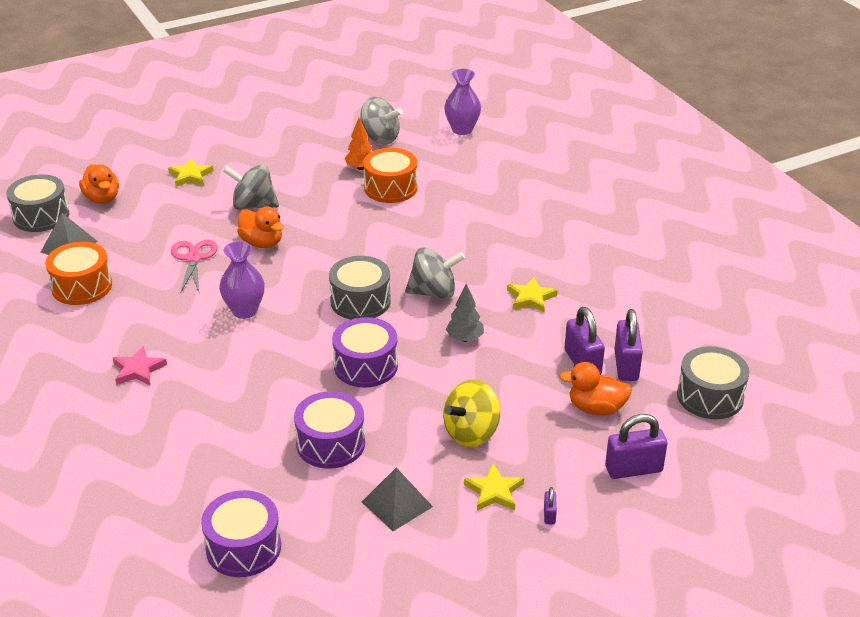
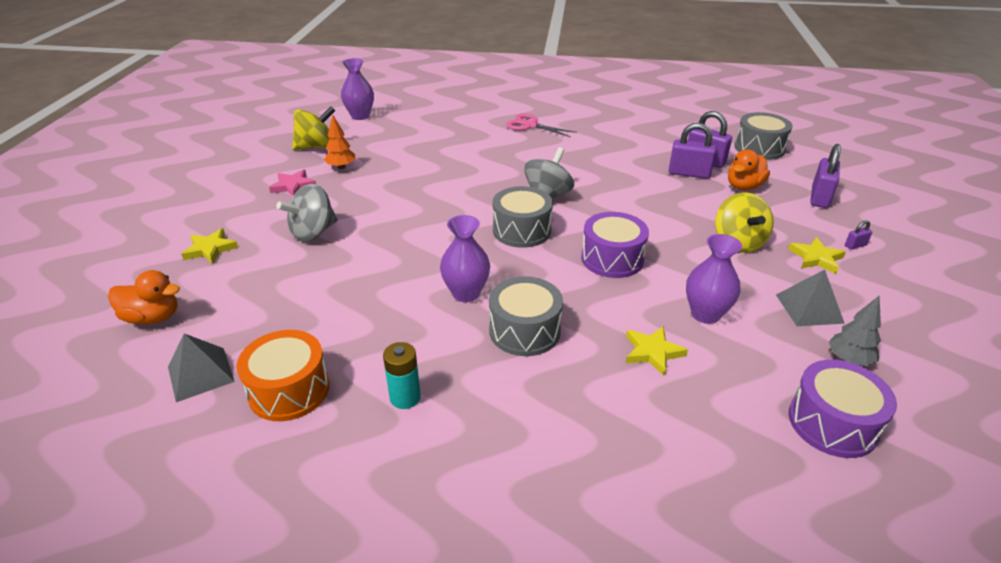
camera: 55 degrees left, 0 degrees up
(41, 216) = (107, 376): grey drum -> grey drum (524, 331)
(111, 335) = (405, 397): none -> turquoise battery
(138, 370) = (488, 398): pink star -> pink star (293, 186)
(193, 258) = (345, 294): pink scissors -> pink scissors (530, 125)
(262, 243) = (376, 248): orange duck -> none
(331, 444) = (705, 314): purple drum -> purple vase
(380, 138) = (316, 146): grey spinning top -> yellow spinning top
(390, 188) = (388, 165): orange drum -> none
(465, 338) = (618, 204): grey tree -> grey tree (848, 360)
(530, 298) = (596, 164): yellow star -> yellow star (652, 352)
(549, 515) = (855, 245): purple padlock -> purple padlock turned 60 degrees counterclockwise

